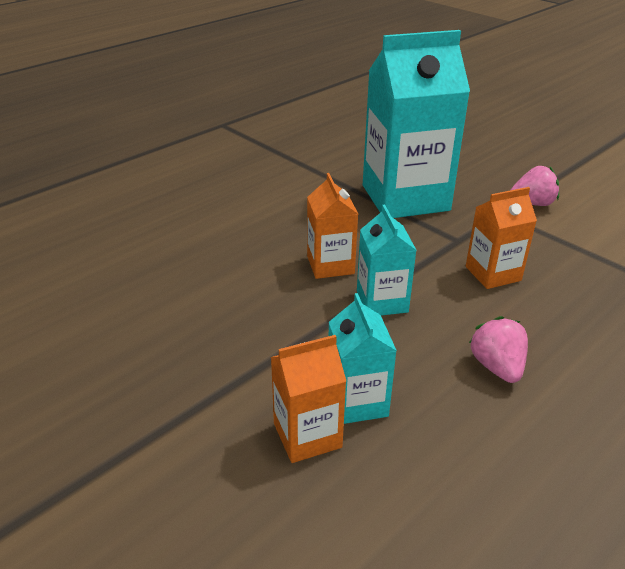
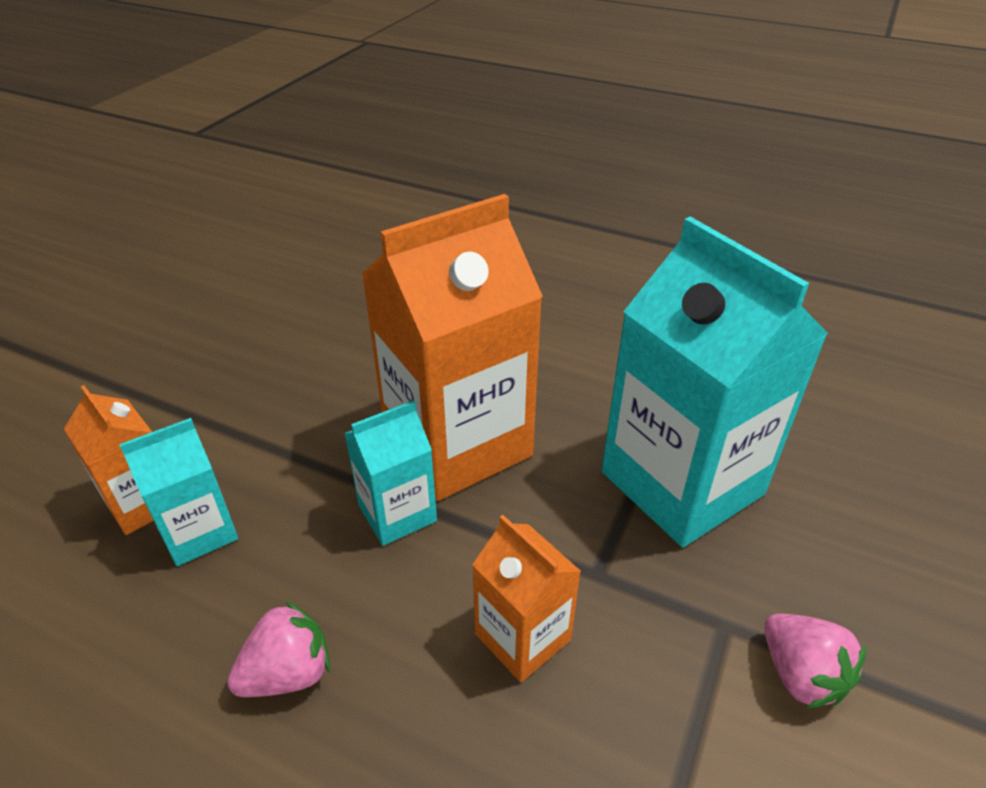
camera: 70 degrees right, 5 degrees up
(330, 265) = (457, 444): orange carton -> orange carton, size x2.02

